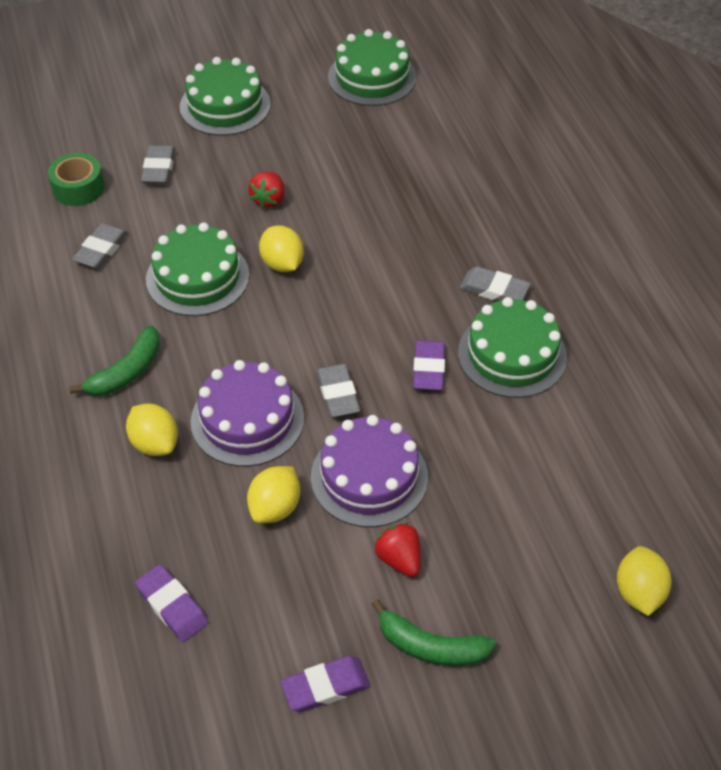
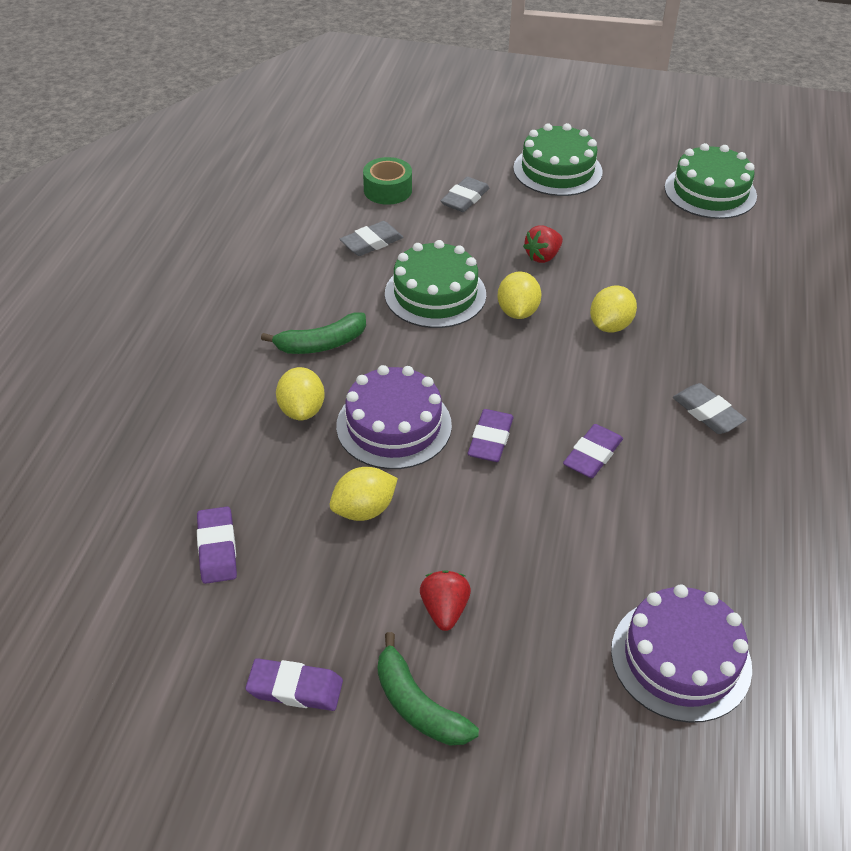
camera: 30 degrees right, 5 degrees down
(338, 394) = (490, 439): grey eraser -> purple eraser
(369, 477) = (468, 523): purple cake -> purple cake (680, 658)
(512, 355) = (686, 478): green cake -> none
(639, 592) = (669, 768): yellow lemon -> yellow lemon (610, 325)

